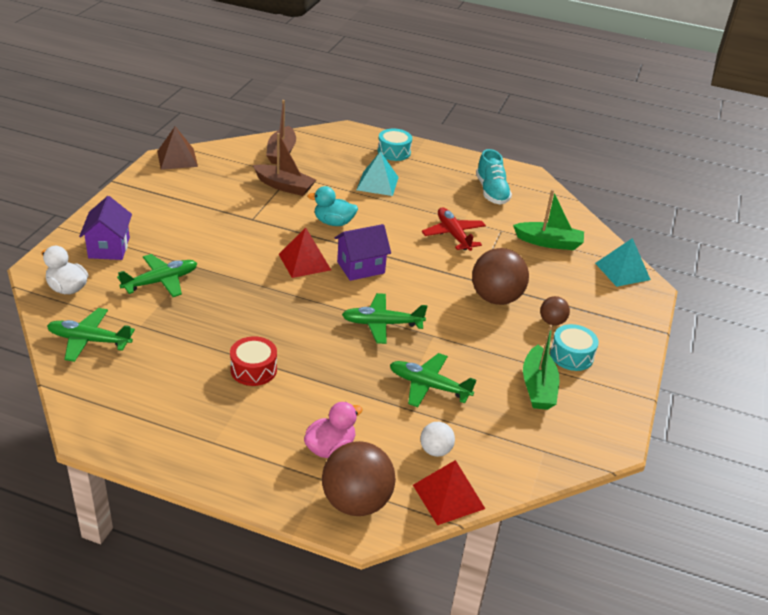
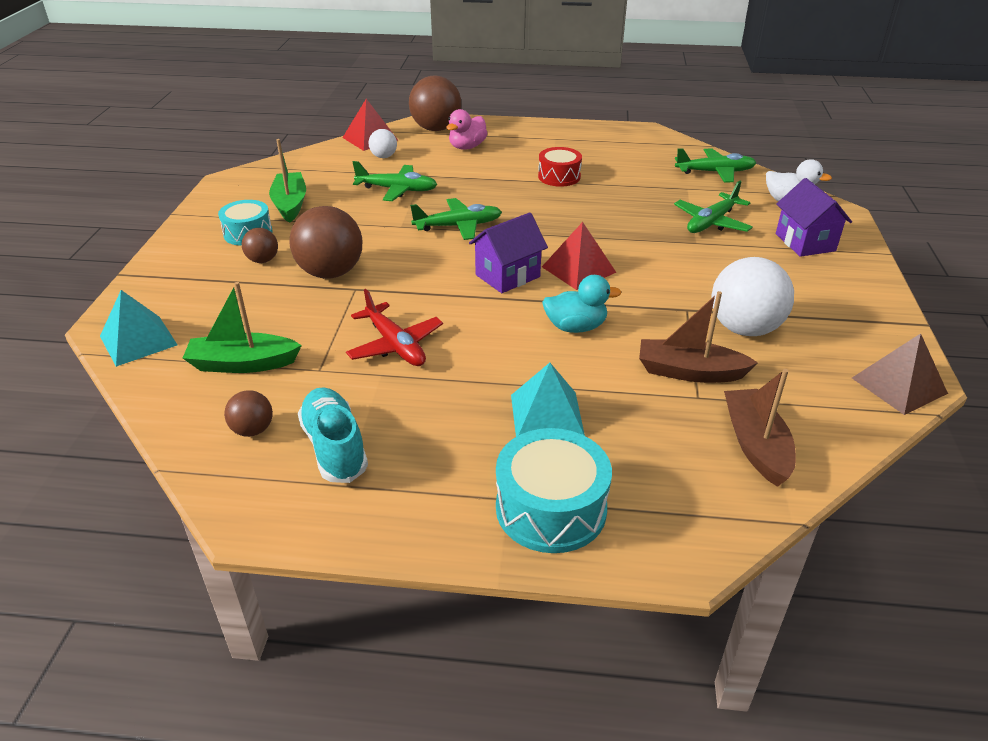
camera: 170 degrees right, 0 degrees up
(228, 201) = (744, 328): none -> white ball
(394, 152) = (551, 508): turquoise drum -> turquoise drum, size x1.52
(535, 207) = (253, 430): none -> brown ball

